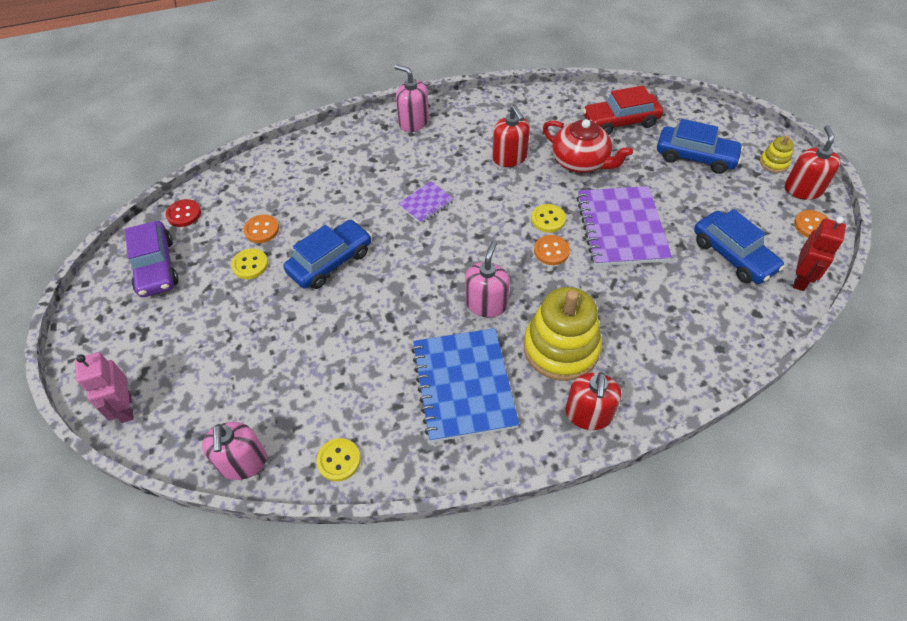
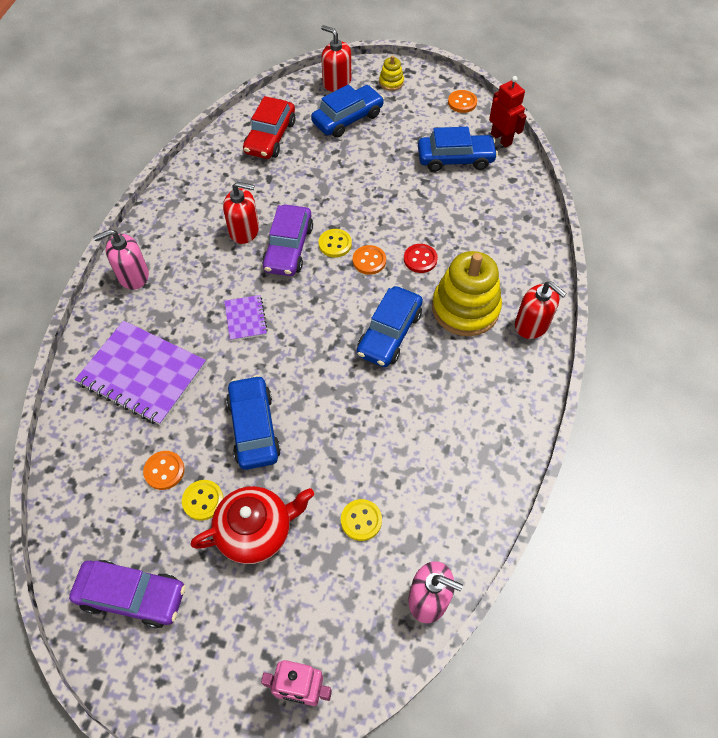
camera: 60 degrees left, 5 degrees up
(184, 214) = (77, 539): red button -> red button (420, 259)
(339, 460) = (472, 518): yellow button -> yellow button (361, 520)
(464, 385) = (457, 391): blue notebook -> none
(486, 304) = (389, 333): pink soap dispenser -> blue car
(517, 192) = (288, 248): none -> purple car
(581, 162) = (291, 187): red teapot -> red teapot (256, 531)
(621, 228) = (381, 204): purple notebook -> purple notebook (143, 374)
(802, 189) = (427, 85): red soap dispenser -> red soap dispenser (336, 82)

